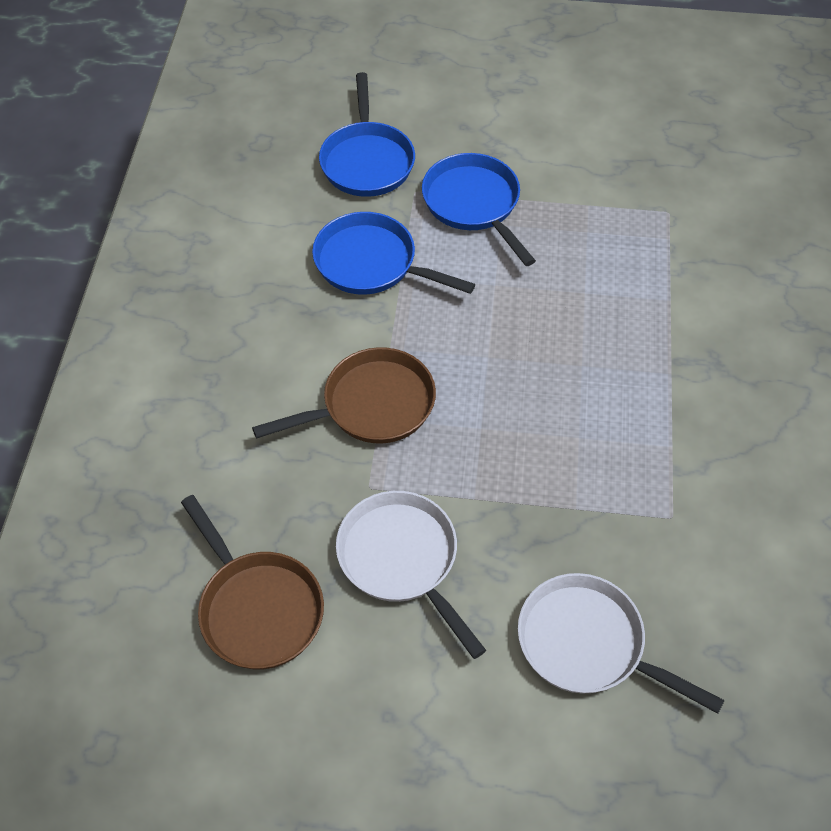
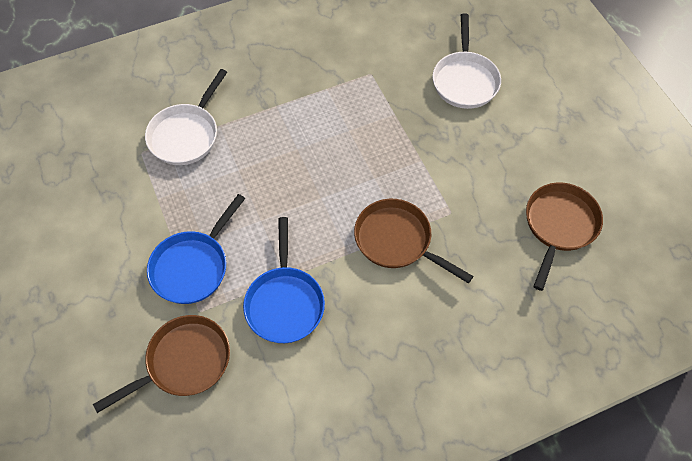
camera: 120 degrees left, 5 degrees up
(367, 161) = (184, 362): blue pan -> brown pan
(402, 560) = (481, 175): white pan -> white pan (186, 135)

